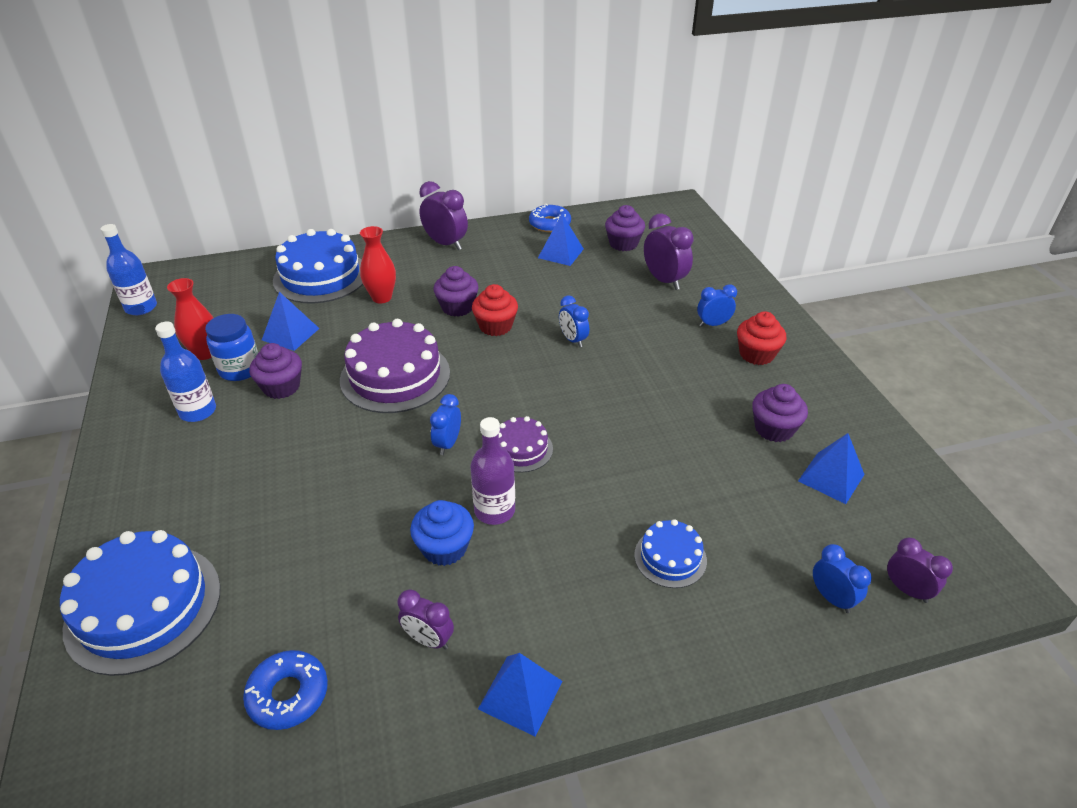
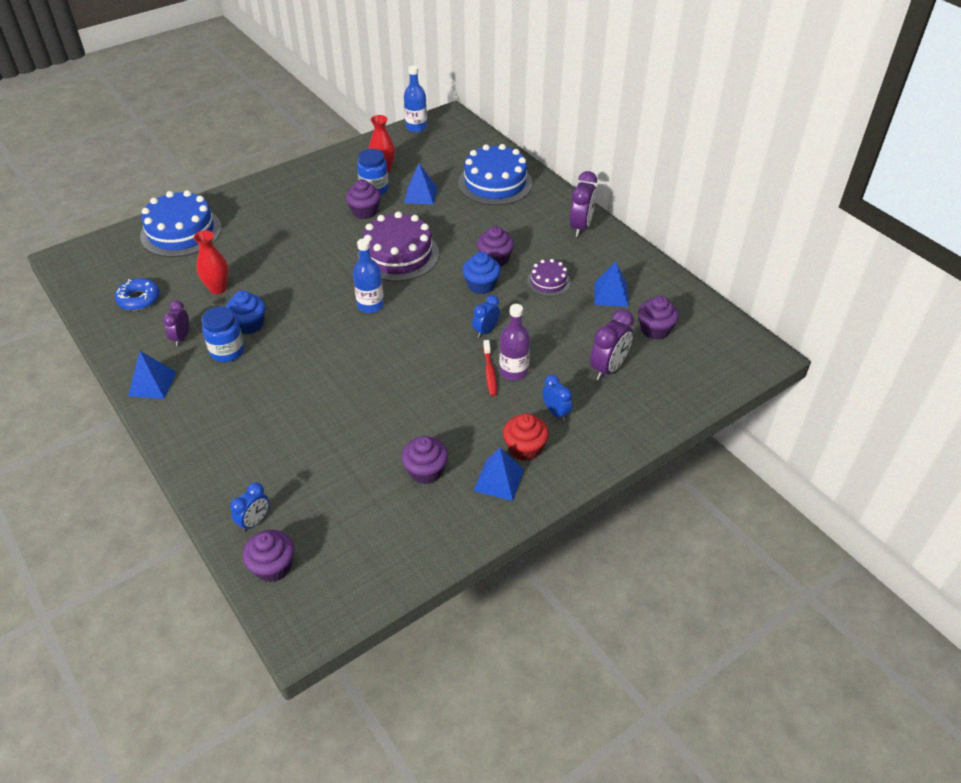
camera: 70 degrees right, 5 degrees up
(198, 411) = (328, 189): blue bottle -> blue bottle (370, 305)
(382, 298) = (485, 219): red vase -> red vase (218, 288)
(448, 444) = (339, 299): blue clock -> none
(491, 582) = (227, 351): none -> blue jar
(494, 510) = (286, 337): purple bottle -> purple bottle (513, 371)
(495, 326) = (481, 285): red cupcake -> blue cupcake
(521, 449) = (347, 334): purple cake -> purple cake (548, 282)
(550, 224) = (656, 276): blue donut -> none
(639, 352) = (490, 372): none -> red toothbrush
(670, 557) = (269, 430): blue cake -> none
(831, 477) = (380, 513): blue pyramid -> blue pyramid (499, 480)
(906, 590) = (273, 566): purple clock -> purple cupcake

